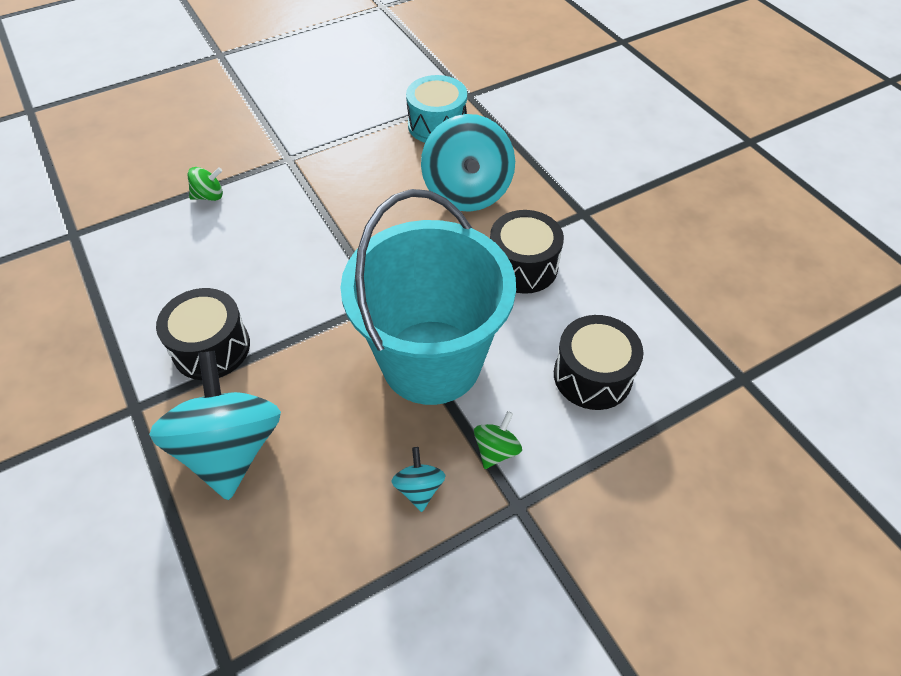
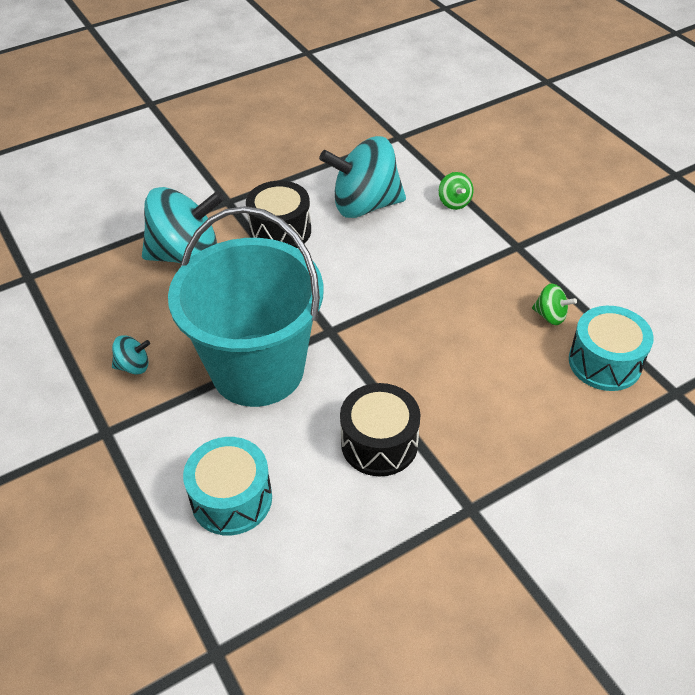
camera: 90 degrees right, 5 degrees down
(467, 192) = (490, 393): turquoise spinning top -> turquoise spinning top (365, 205)
(496, 450) = (160, 417): green spinning top -> green spinning top (550, 316)
(592, 375) = (231, 499): black drum -> turquoise drum

